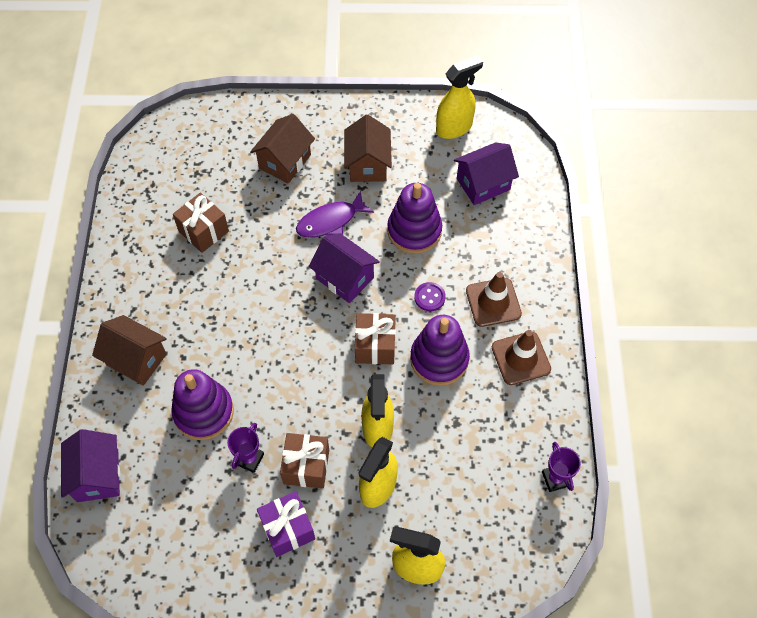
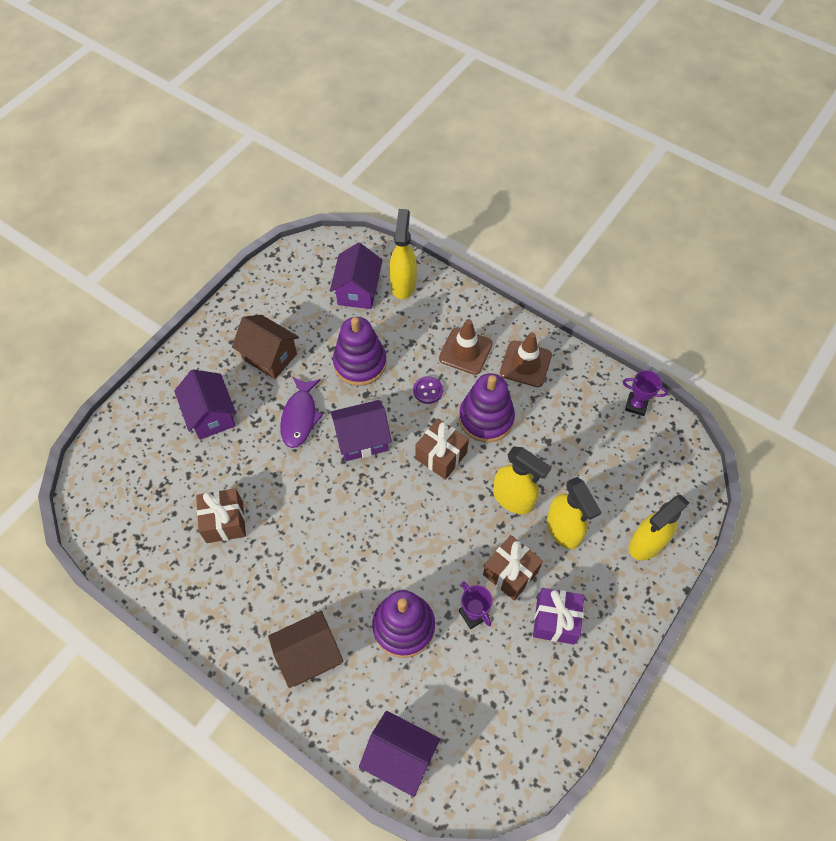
camera: 55 degrees left, 0 degrees up
(285, 161) = (211, 415): brown house -> purple house
(454, 128) = (290, 276): yellow spray bottle -> yellow spray bottle (403, 284)

